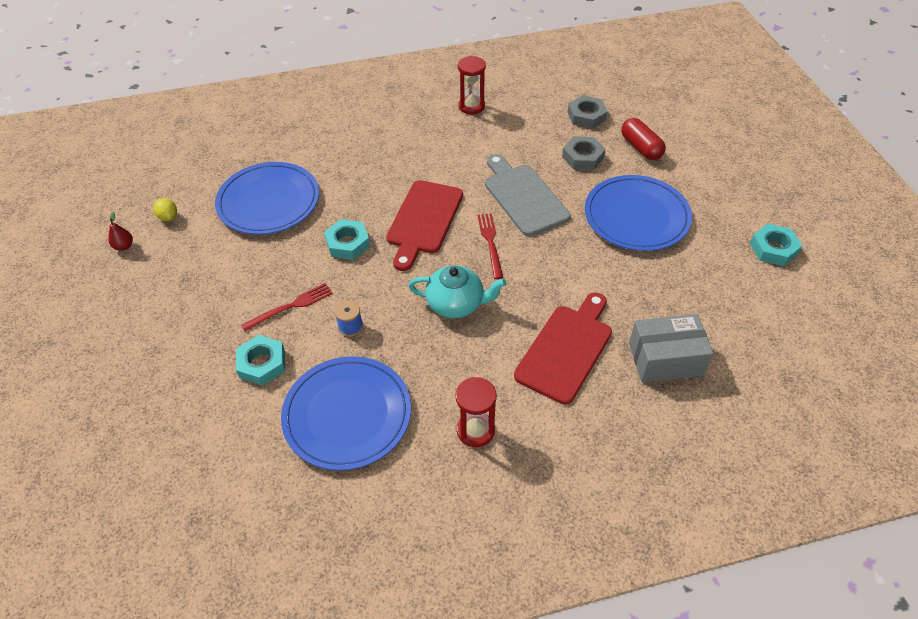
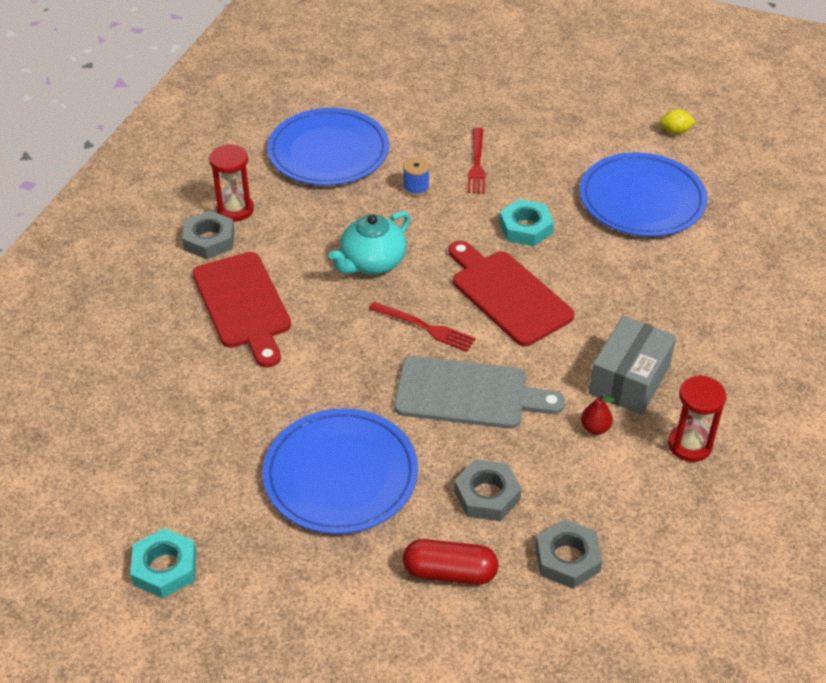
camera: 125 degrees right, 5 degrees down
(124, 246) = (654, 97): red pear -> red pear (595, 428)
(262, 363) = (428, 128): turquoise nut -> none
(525, 421) = (209, 240): none -> grey nut
(665, 359) = (157, 364): grey box -> grey box (629, 380)

